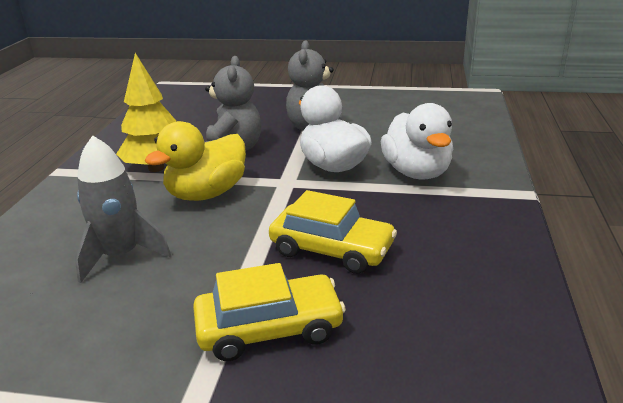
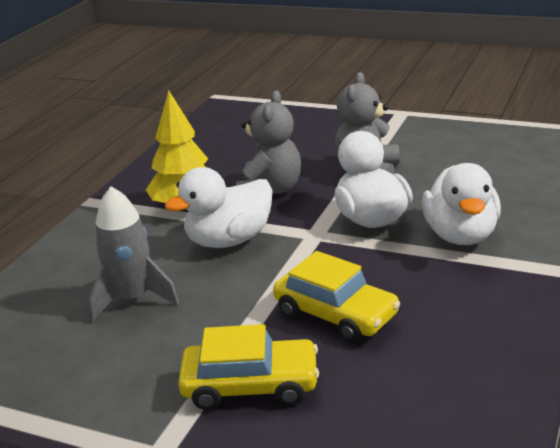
camera: 15 degrees right, 0 degrees up
(206, 194) = (229, 240): yellow duck -> white duck

